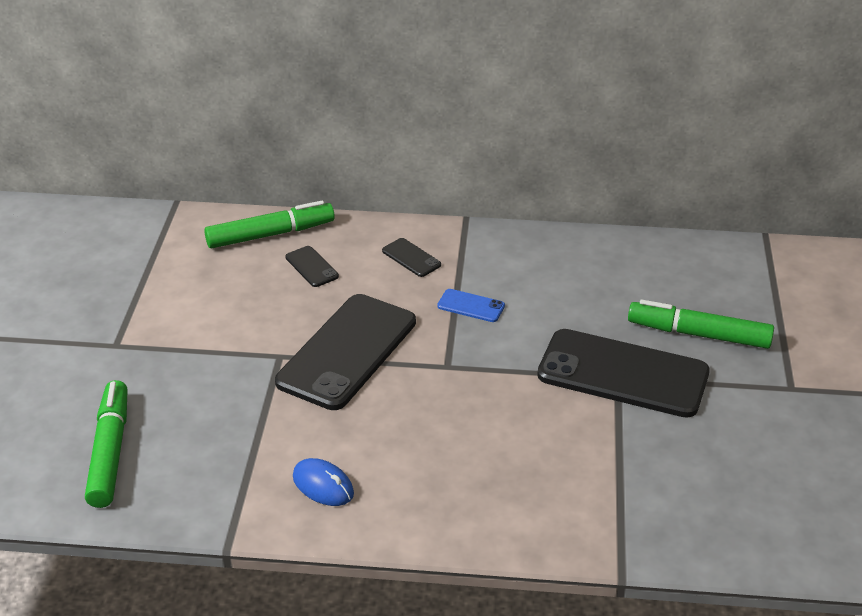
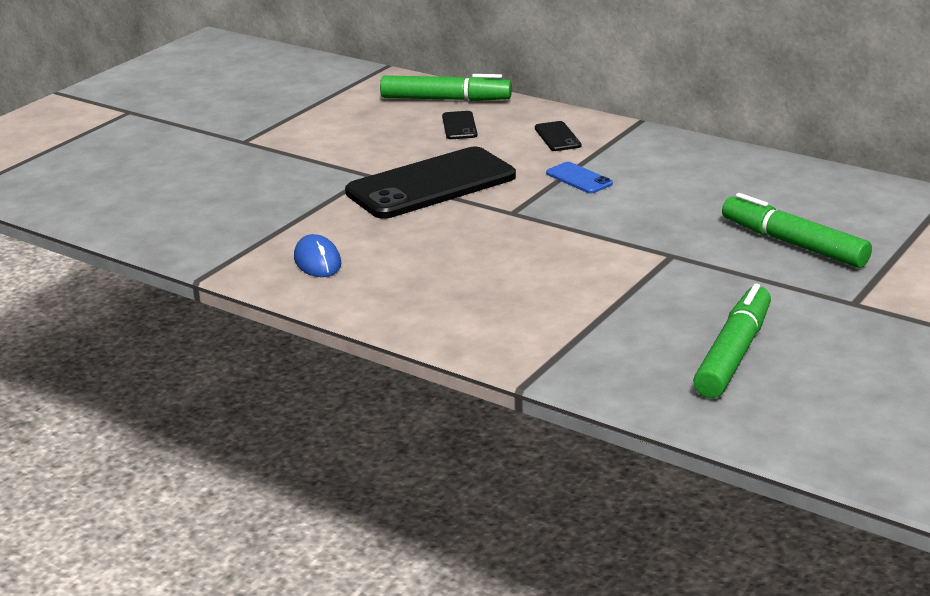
camera: 30 degrees right, 10 degrees down
(110, 451) = (171, 202): green marker -> green marker (733, 354)
(623, 374) = (680, 254): black phone -> none

